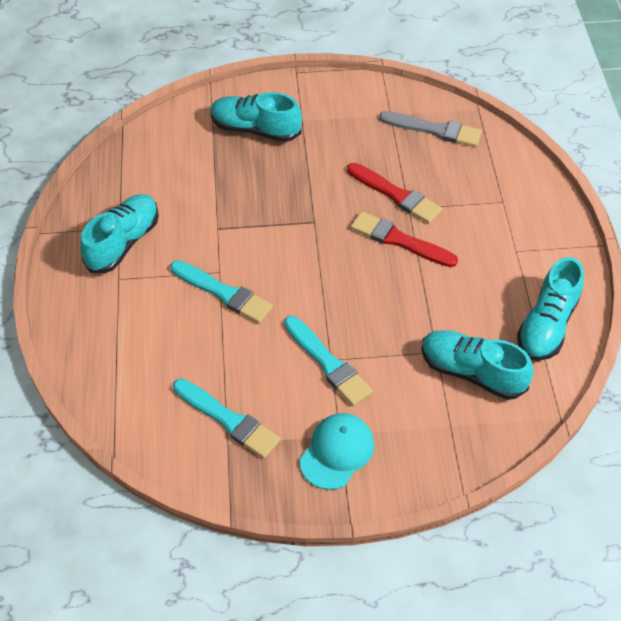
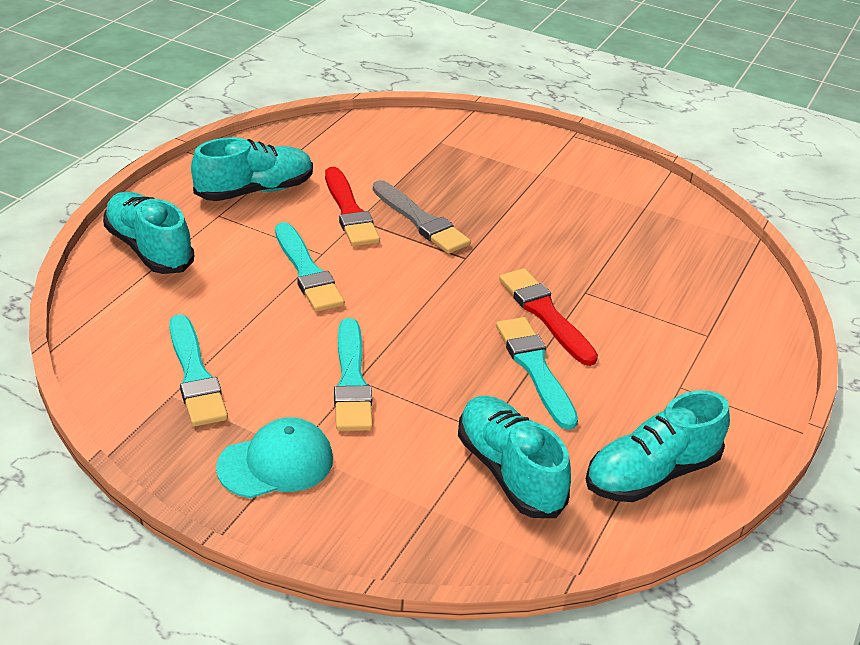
camera: 30 degrees right, 15 degrees down
(255, 129) = (481, 161): turquoise shoe -> turquoise shoe (149, 249)
(396, 195) = (581, 275): red brush -> red brush (349, 211)
(427, 287) = (535, 368): none -> turquoise brush
(434, 130) = (684, 240): grey brush -> grey brush (421, 221)

